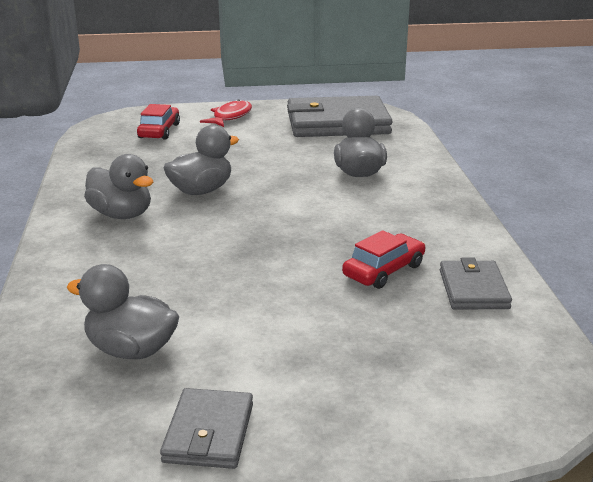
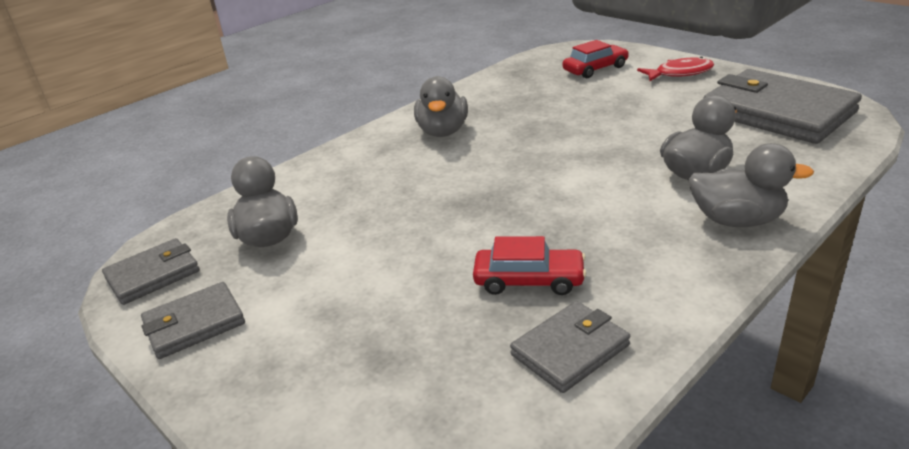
camera: 55 degrees right, 5 degrees up
(77, 436) = (153, 275): none -> grey wallet
(201, 191) = (529, 134): grey duck -> grey duck (736, 220)

